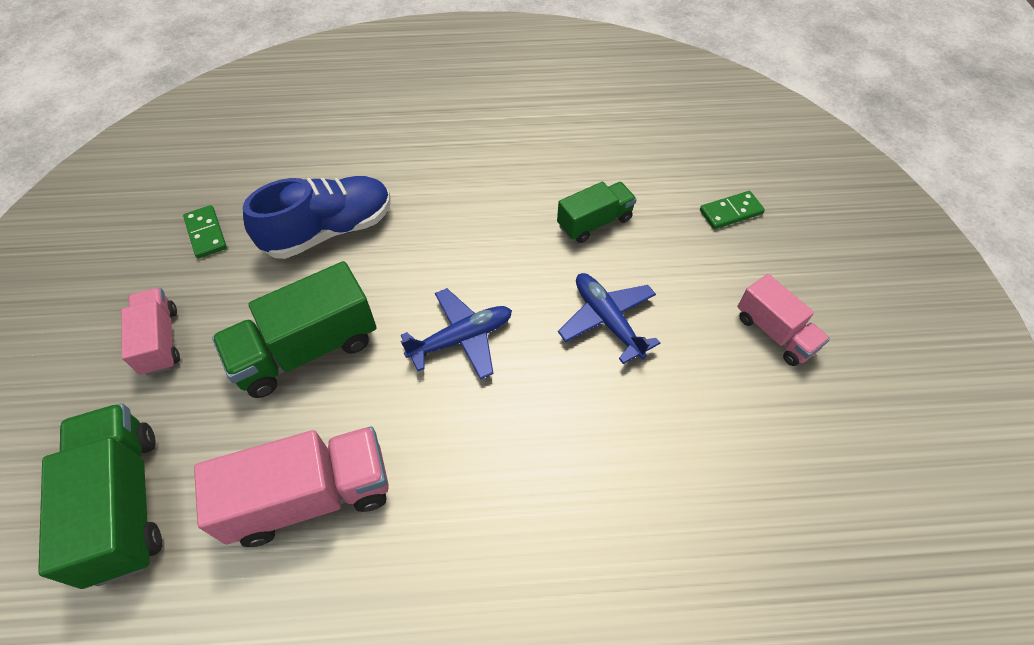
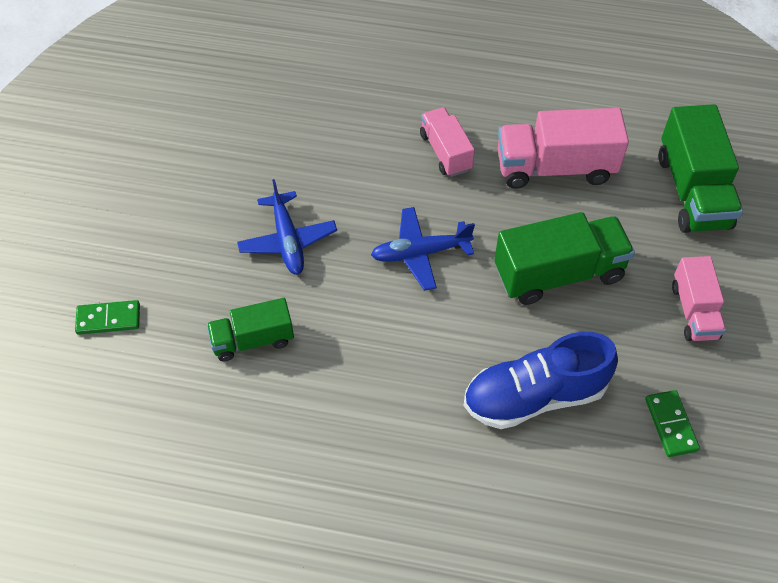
camera: 165 degrees left, 0 degrees up
(774, 332) = (153, 199): pink truck -> pink truck (445, 152)

